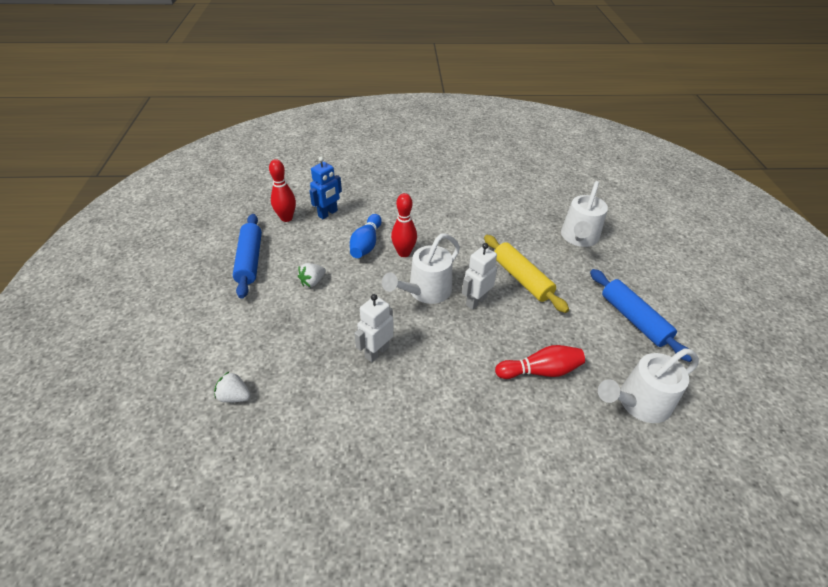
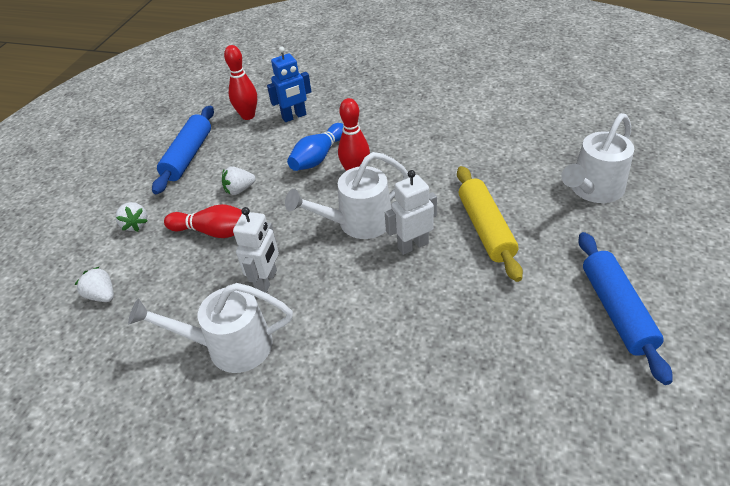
camera: 25 degrees right, 0 degrees up
(232, 328) = (135, 224): none -> white strawberry
(376, 352) = (267, 281): white robot -> white robot turned 135 degrees clockwise
(540, 371) = (449, 348): red bowling pin -> red bowling pin (214, 232)
(638, 403) = (562, 422): white watering can -> white watering can (229, 346)

